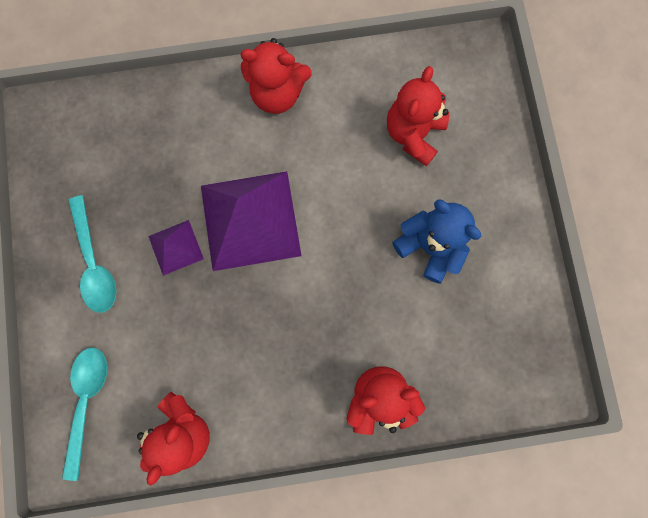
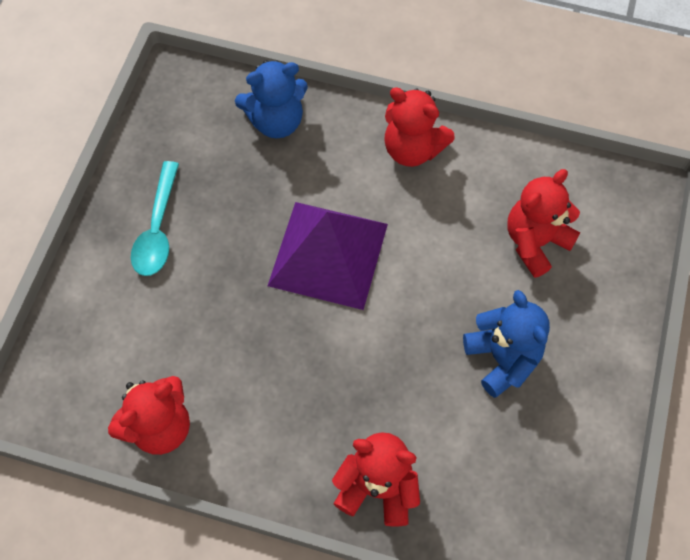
camera: 25 degrees right, 15 degrees down
(87, 402) = (82, 355): turquoise spoon -> none
(149, 118) = (276, 121): none -> blue teddy bear
(176, 247) = (242, 248): purple pyramid -> none

